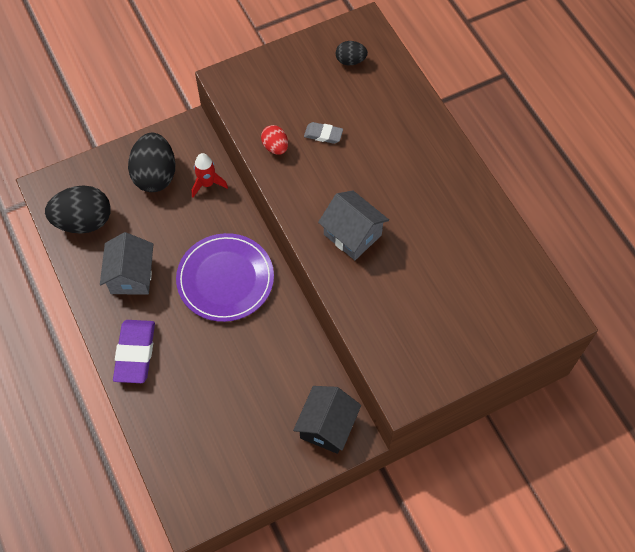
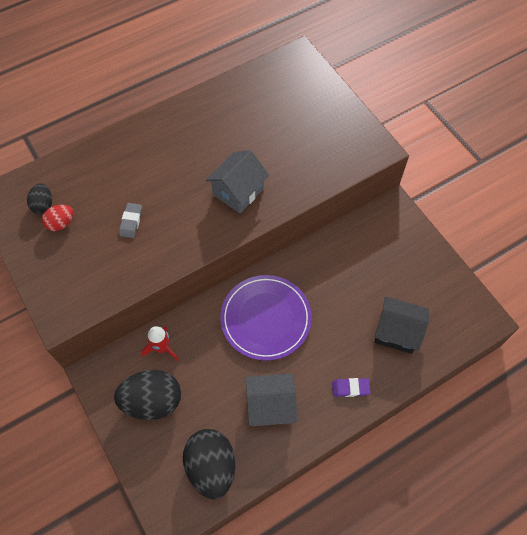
camera: 95 degrees left, 0 degrees up
(135, 353) = (350, 388): purple eraser -> purple eraser, size x0.54
(275, 147) = (145, 261): red egg -> red egg (61, 223)
(327, 426) = (389, 226): black house -> black house (396, 332)

